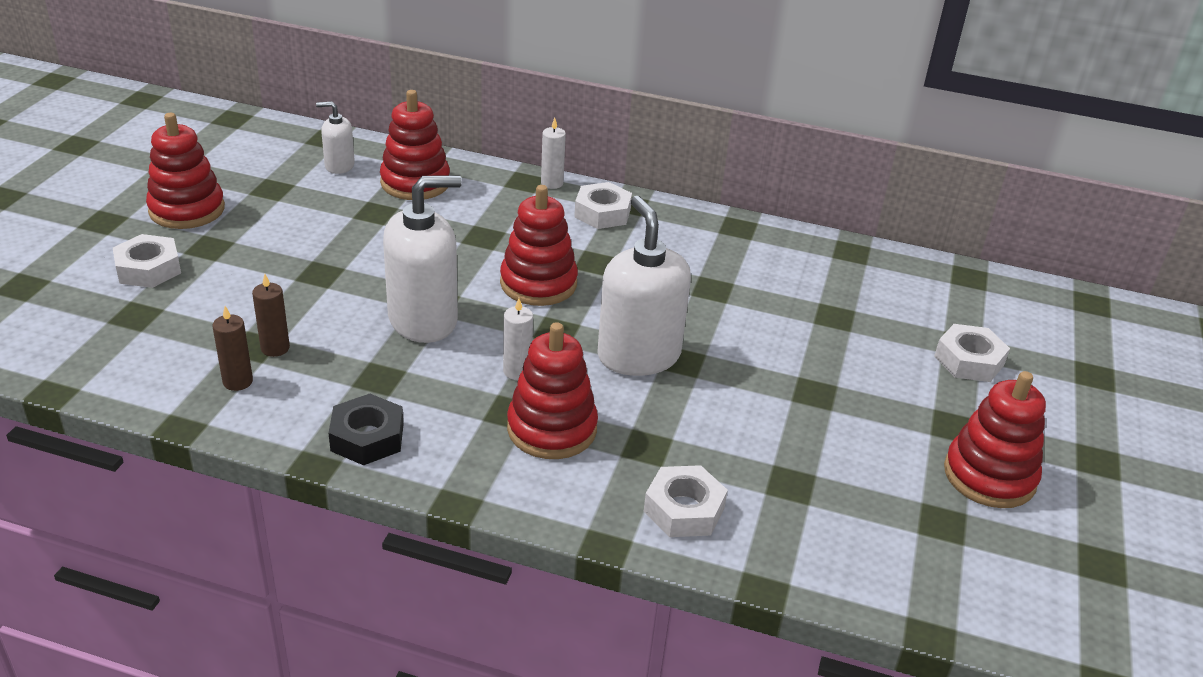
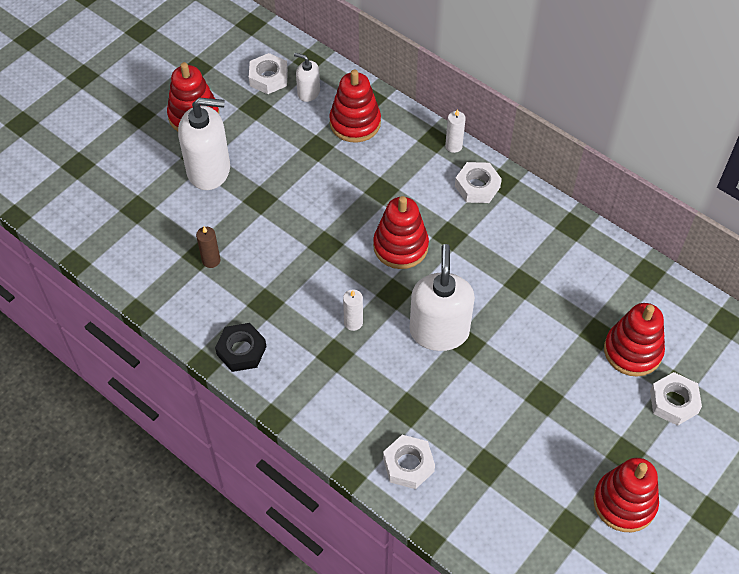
camera: 25 degrees right, 20 degrees up
(148, 269) = (155, 168): white nut -> white nut (268, 78)
(238, 381) = (181, 283): brown candle -> none
(423, 320) = (311, 260): white soap dispenser -> white soap dispenser (209, 170)
(552, 429) = (355, 377): red stacking toy -> red stacking toy (632, 351)

